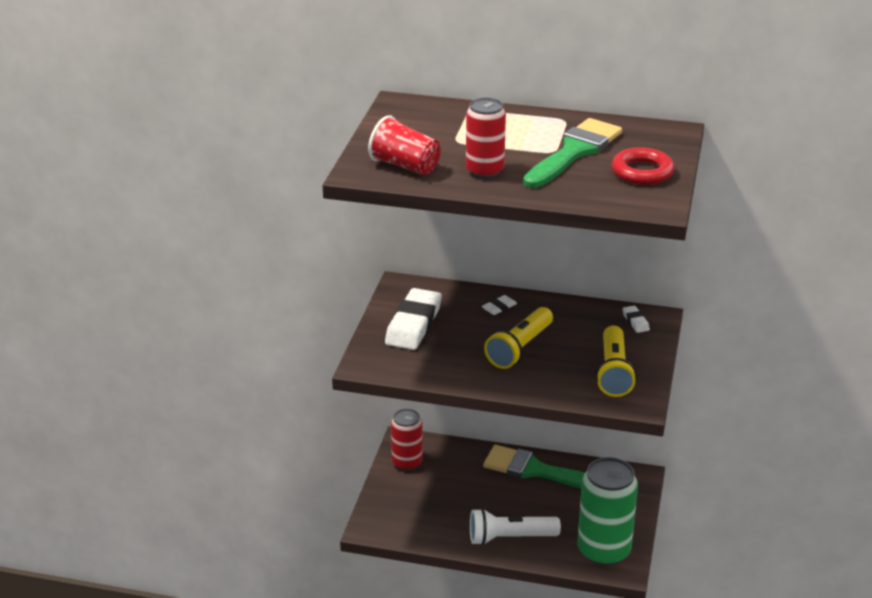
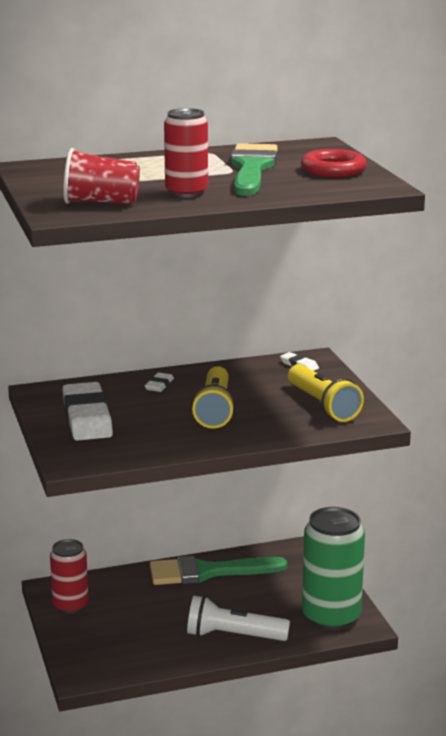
camera: 30 degrees left, 10 degrees down
(510, 538) = (233, 636): white flashlight -> white flashlight turned 45 degrees clockwise

